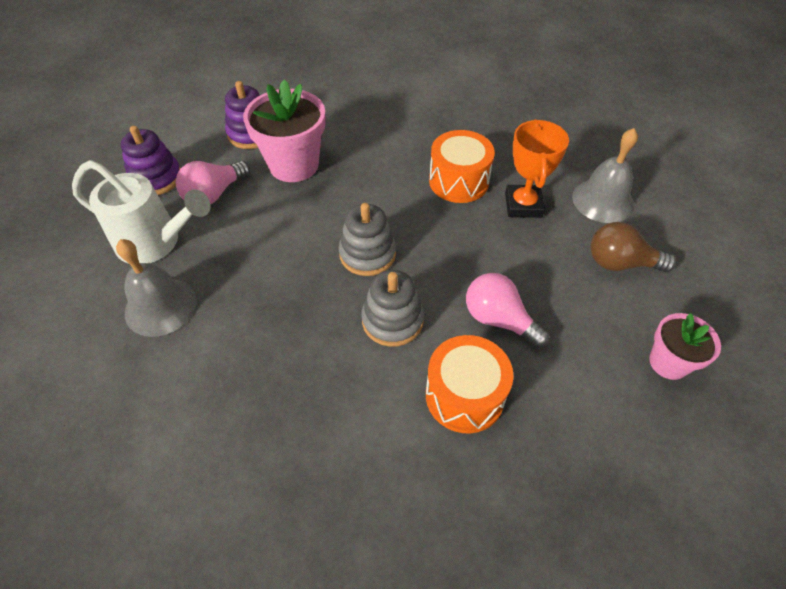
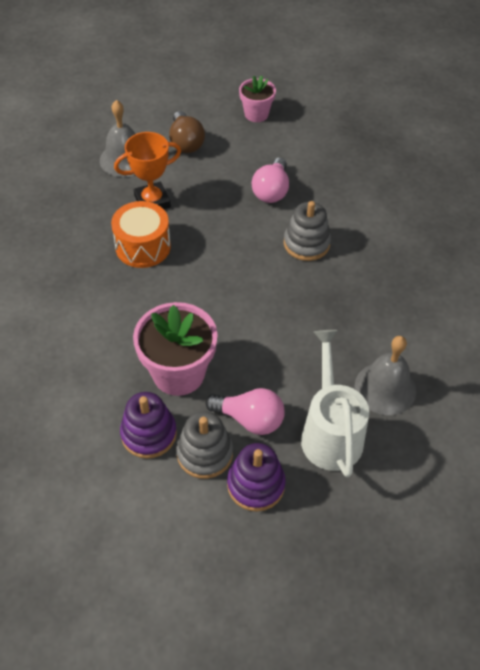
camera: 115 degrees left, 0 degrees up
(367, 254) = (256, 278): grey stacking toy -> grey stacking toy (205, 453)
(464, 395) = (338, 193): orange drum -> none

